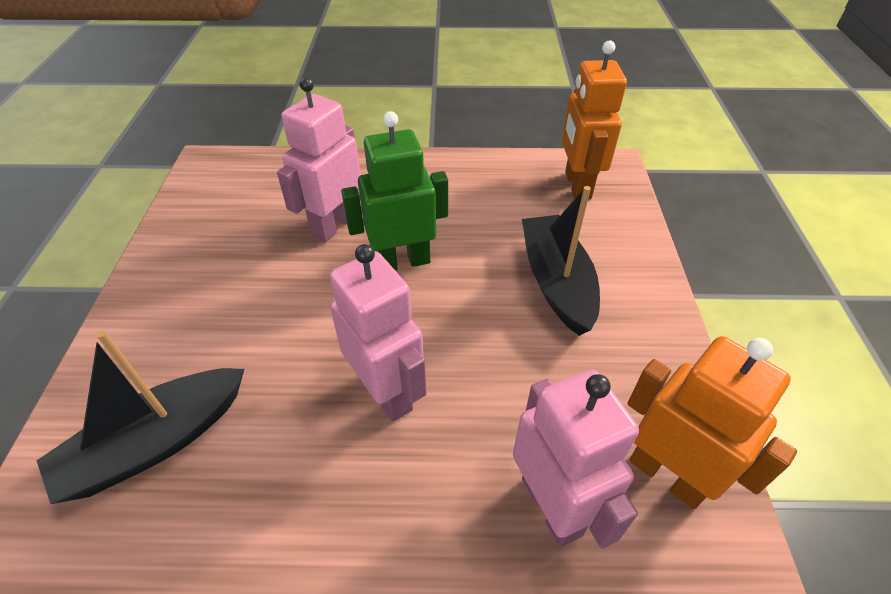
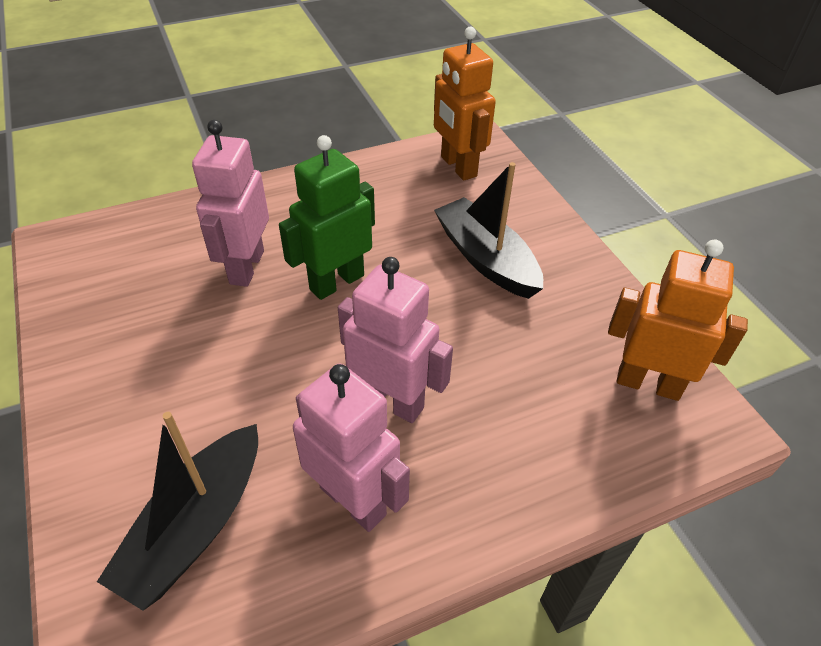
camera: 25 degrees left, 0 degrees up
(552, 506) = (577, 439): pink robot -> pink robot (353, 500)

